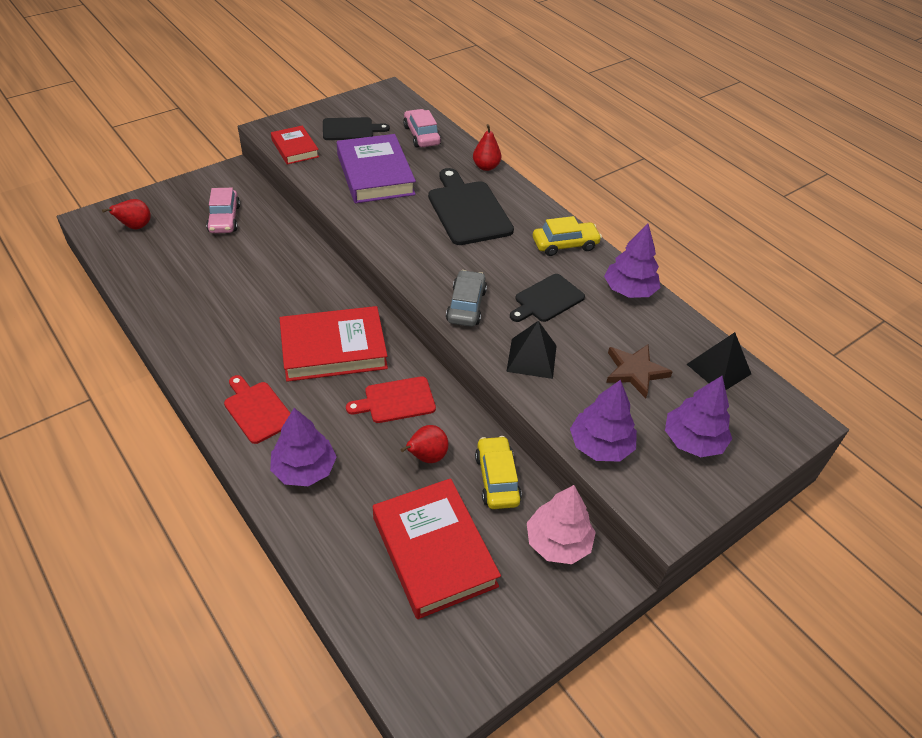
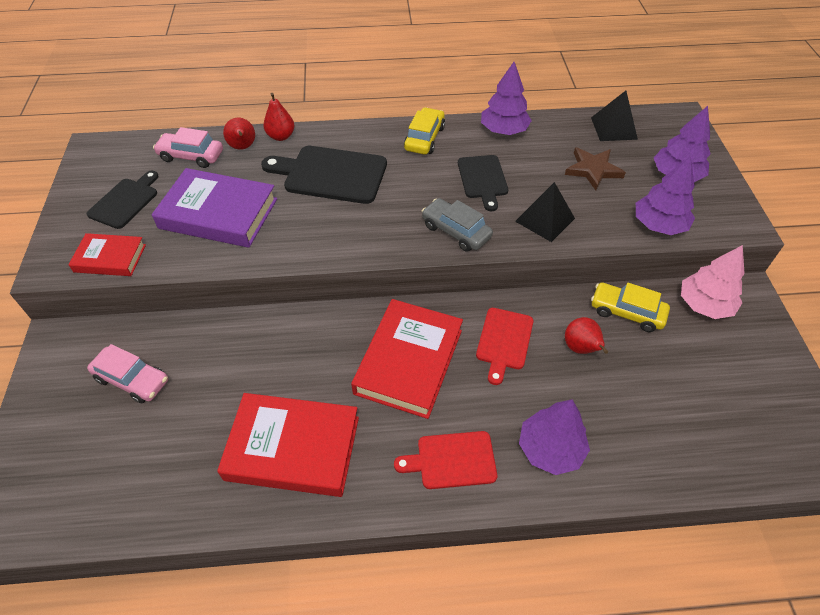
camera: 55 degrees left, 5 degrees up
(135, 227) = (60, 479): red pear -> red pear (243, 147)
(434, 551) = (684, 388): red book -> red book (293, 448)

